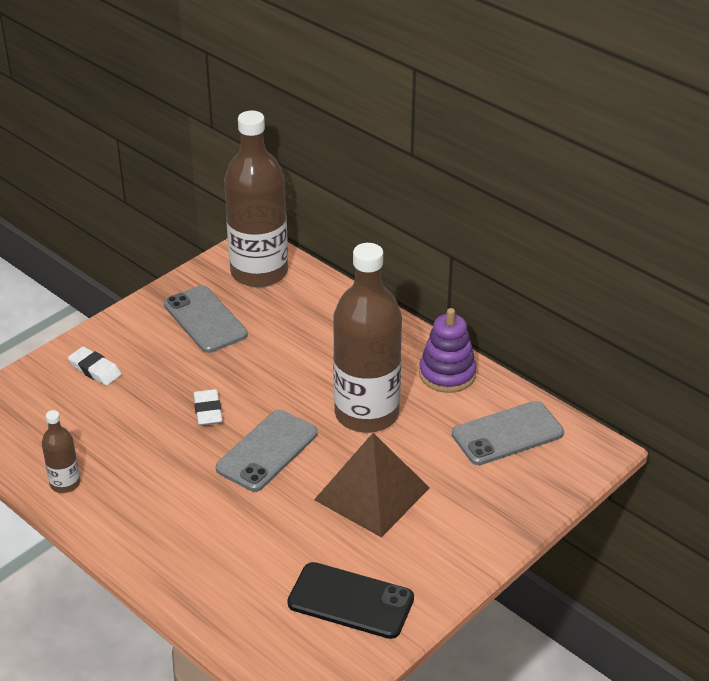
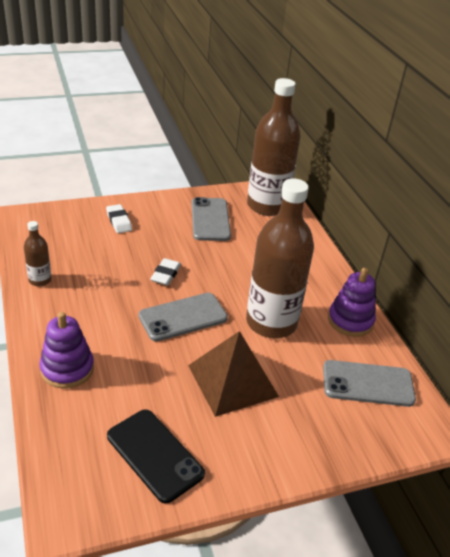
camera: 25 degrees right, 0 degrees up
(188, 563) = (67, 369): none -> purple stacking toy

